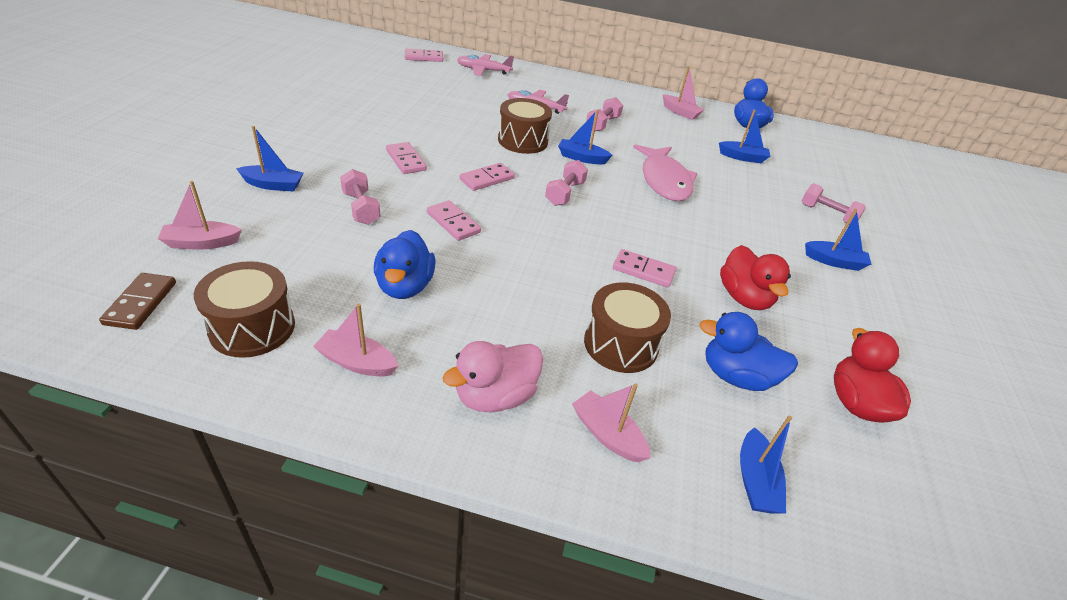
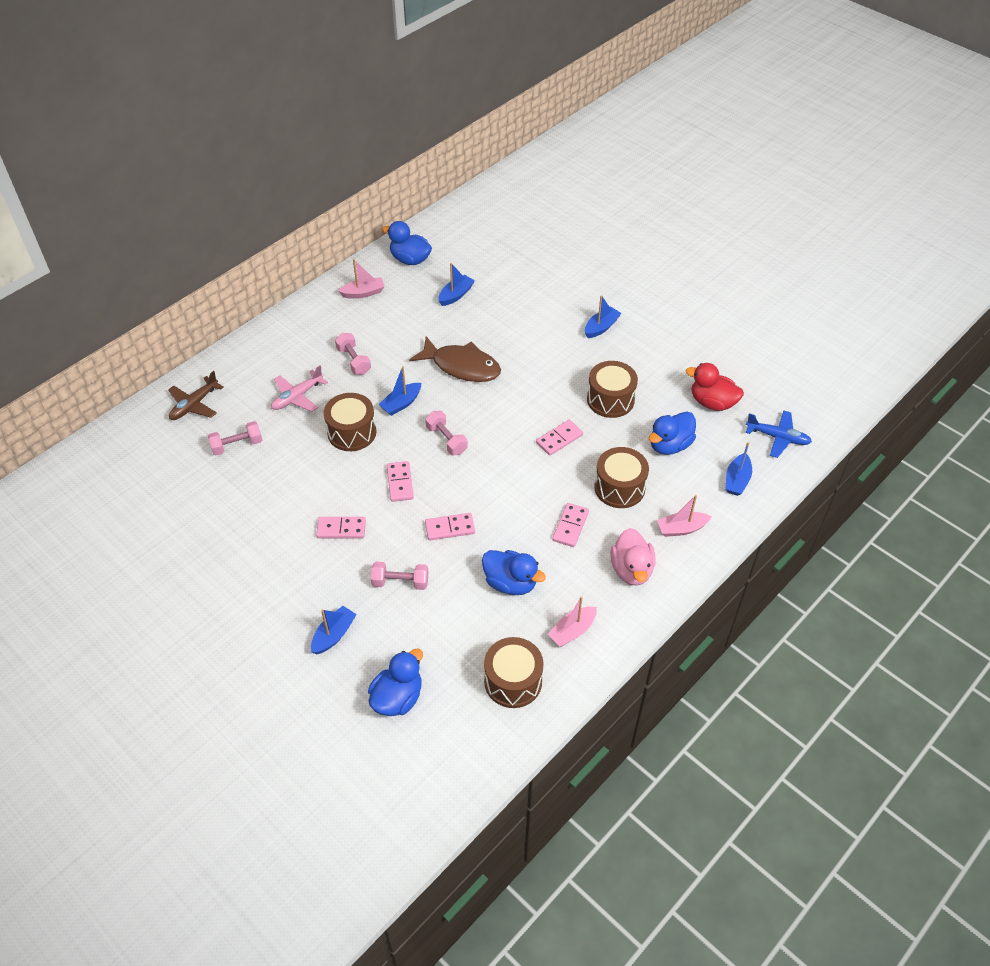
camera: 55 degrees left, 10 degrees up
(141, 303) = (456, 744): brown domino -> none
(202, 243) = (397, 698): pink boat -> blue duck
(424, 57) = (132, 444): pink domino -> pink domino (570, 526)
(483, 70) = (194, 405): pink plane -> brown plane
(664, 181) = (462, 366): pink fish -> brown fish
(744, 297) = (610, 399): red duck -> brown drum
(755, 481) = (737, 480): blue boat -> blue boat turned 75 degrees clockwise
(827, 214) = (552, 294): pink dumbbell -> pink dumbbell (237, 445)
(891, 515) = (778, 437): none -> blue plane

